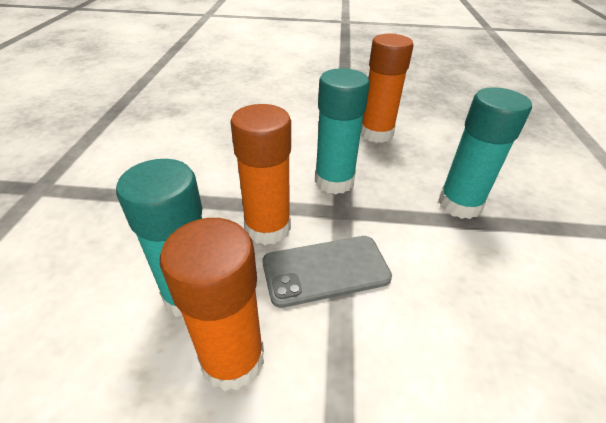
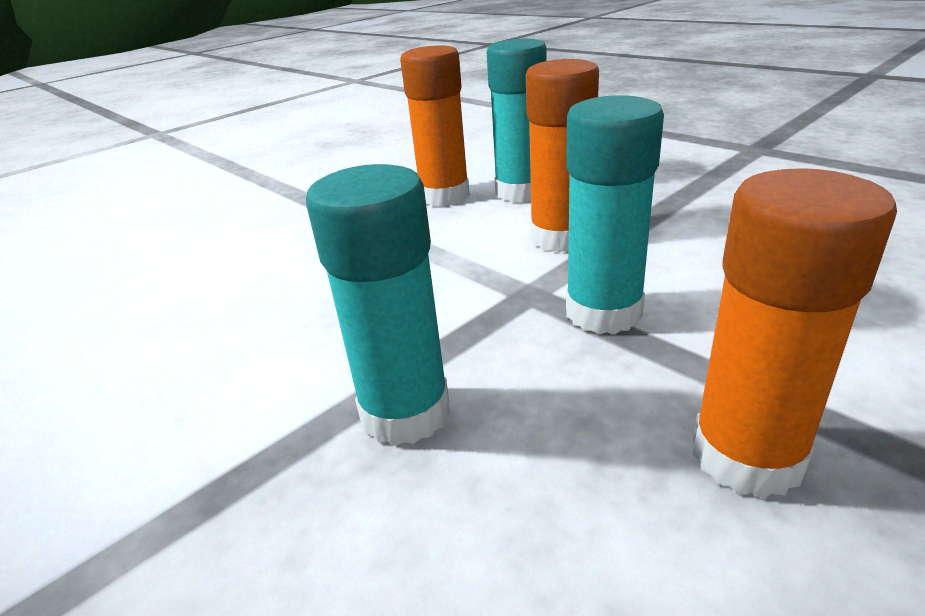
camera: 135 degrees right, 10 degrees down
(325, 270) = (461, 250): grey phone -> none

